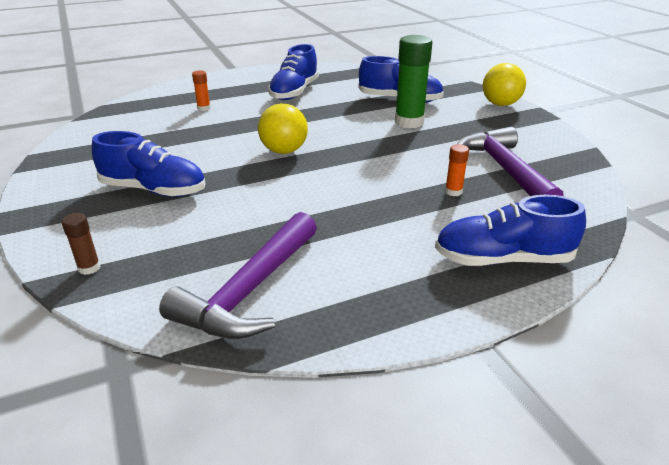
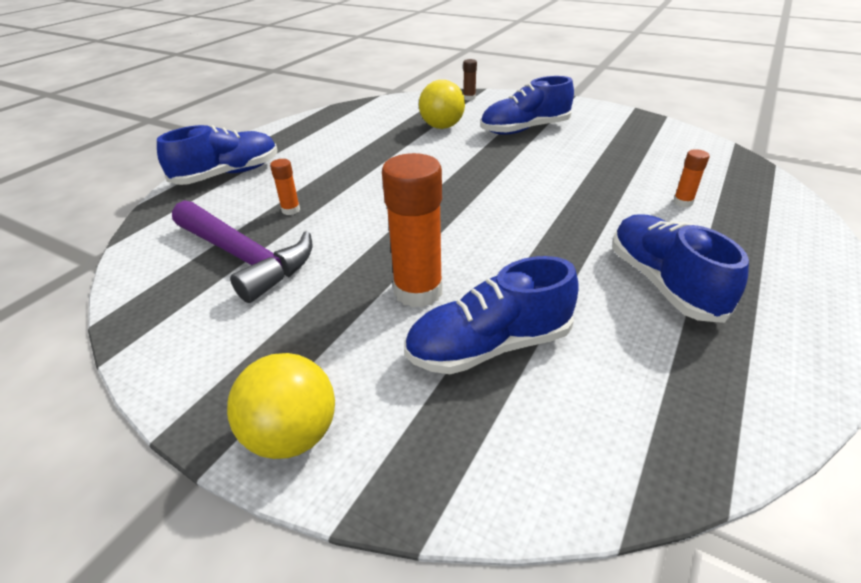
camera: 145 degrees right, 5 degrees up
(249, 291) = (374, 116): purple hammer -> none
(284, 151) = (496, 189): yellow ball -> yellow ball (442, 127)
(409, 122) = (418, 291): green glue stick -> orange glue stick

